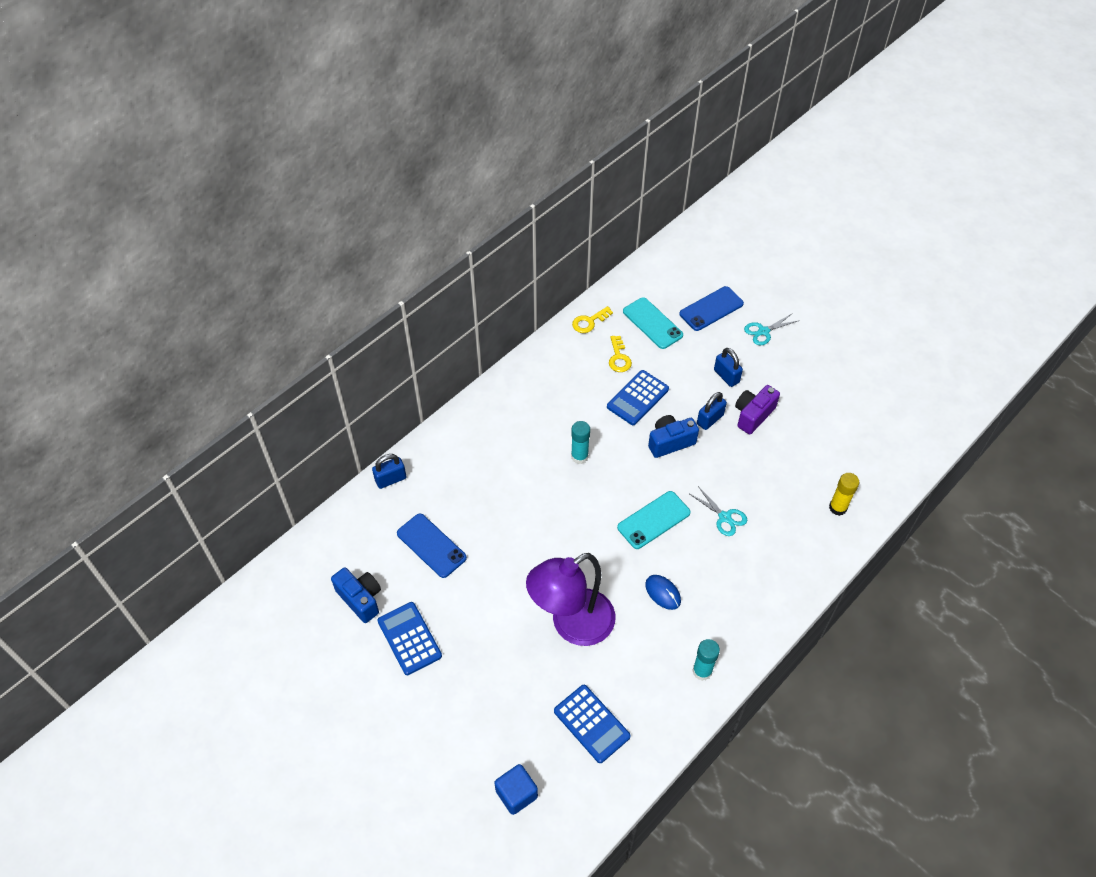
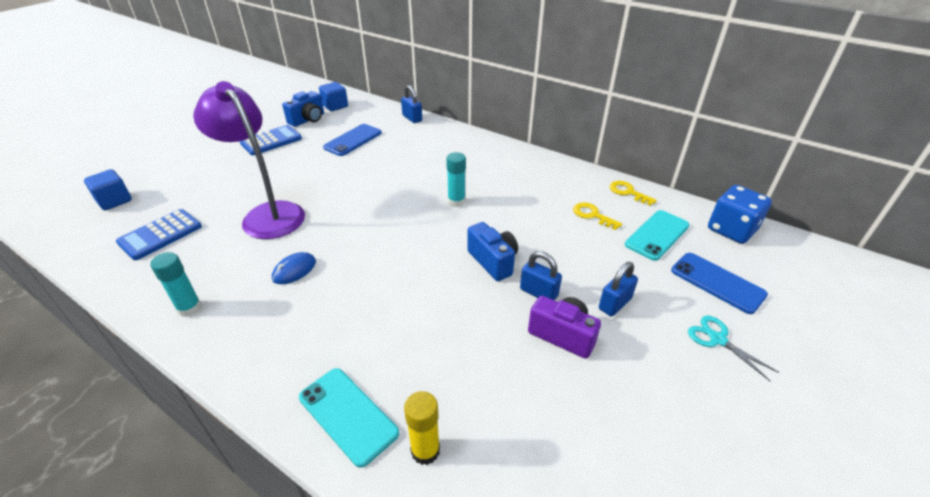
camera: 80 degrees right, 15 degrees down
(327, 567) = (335, 106): none -> blue cube
(619, 358) = (592, 215): yellow key -> yellow key turned 60 degrees clockwise
(637, 398) = (544, 232): blue calculator -> none
(653, 274) = (731, 230): none -> blue dice
(654, 520) = (386, 257): turquoise phone -> turquoise phone (347, 415)
(724, 517) = (395, 315): turquoise scissors -> none

